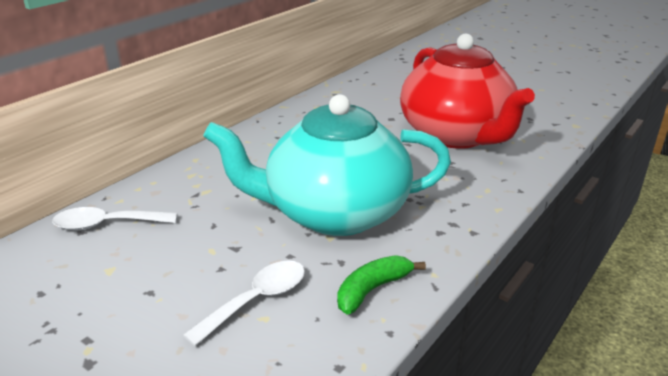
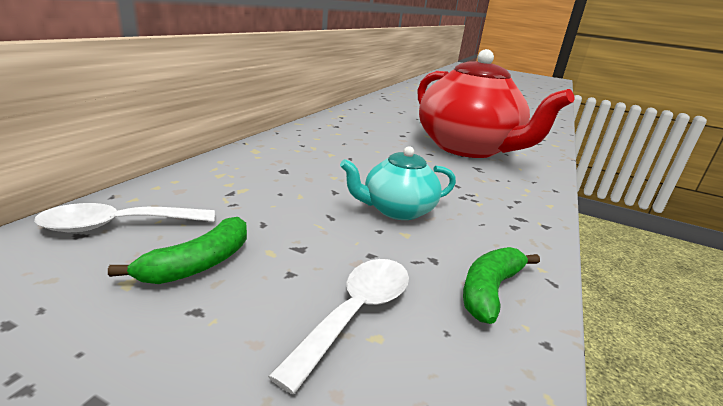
camera: 15 degrees left, 5 degrees down
(157, 258) = (198, 264): none -> green banana
(334, 213) = (397, 210): turquoise teapot -> turquoise teapot, size x0.48

